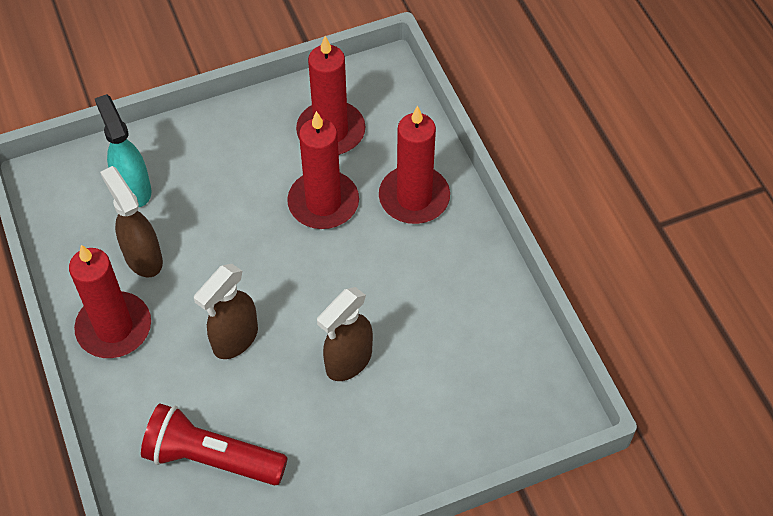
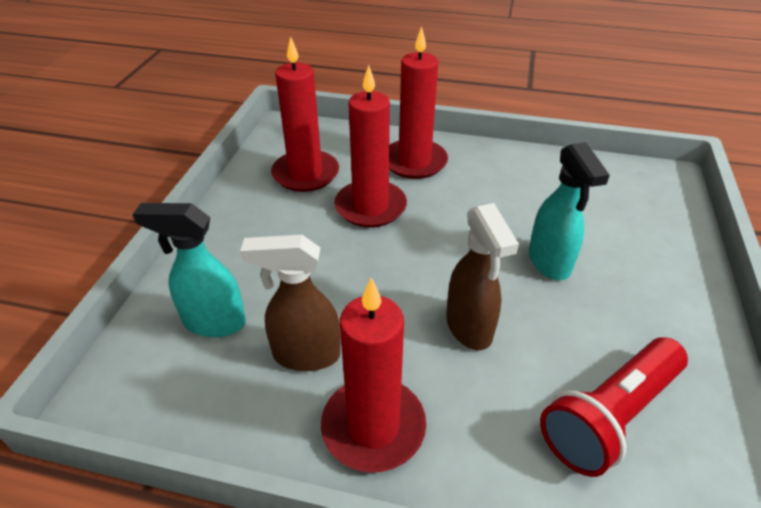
camera: 55 degrees left, 15 degrees down
(348, 361) = (549, 263): brown spray bottle -> turquoise spray bottle

